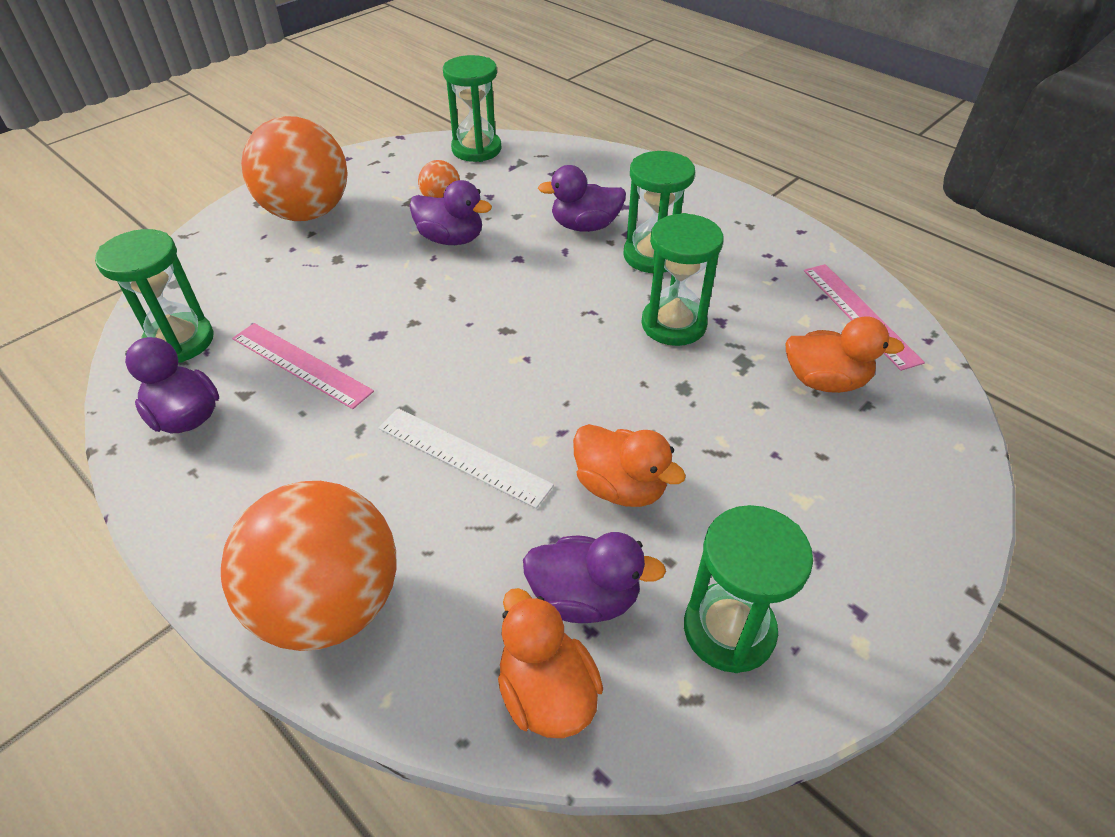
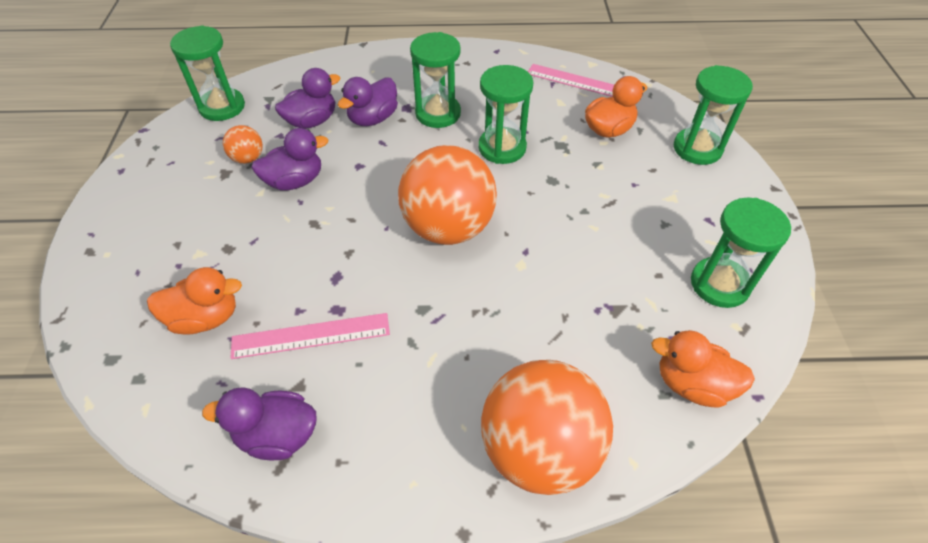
camera: 45 degrees left, 5 degrees up
(179, 341) = (187, 393): green hourglass -> green hourglass (697, 149)
(307, 213) = (150, 231): orange ball -> orange ball (448, 227)
(463, 456) = (494, 307): white ruler -> none
(584, 597) = (648, 325): purple duck -> purple duck (312, 121)
(620, 487) = (591, 257): orange duck -> orange duck (205, 318)

